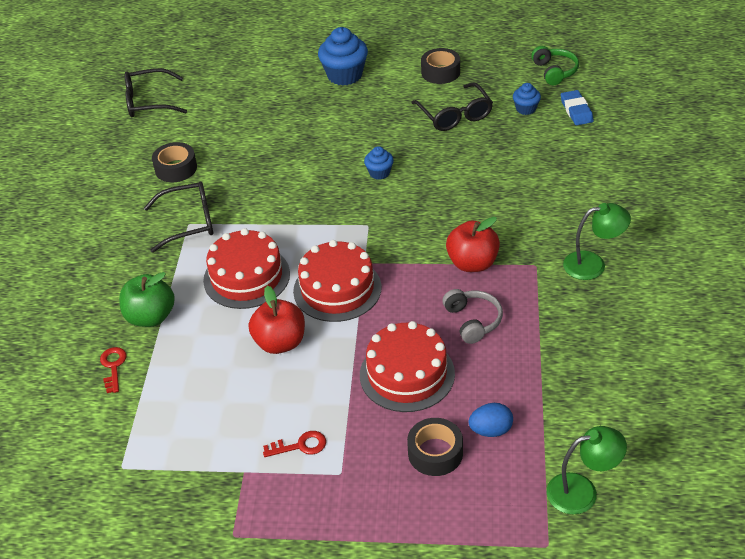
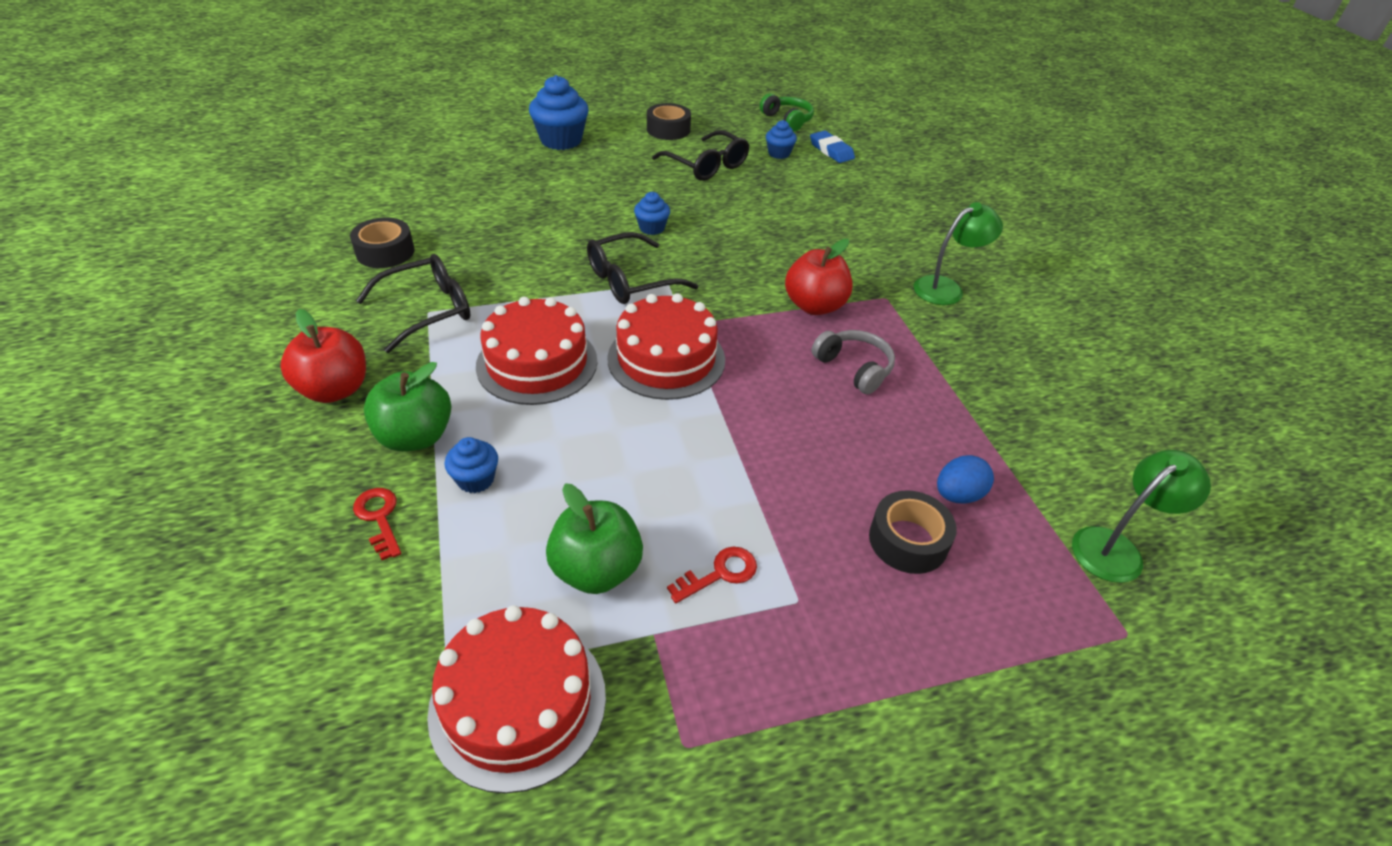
camera: 25 degrees left, 0 degrees up
(149, 102) = (321, 186): black glasses -> black glasses (630, 280)
(177, 353) = (476, 479): none -> blue cupcake
(227, 426) = (596, 570): none -> green apple
(280, 342) = (622, 437): red apple -> red apple (335, 389)
(407, 374) = (812, 445): red cake -> red cake (518, 702)

